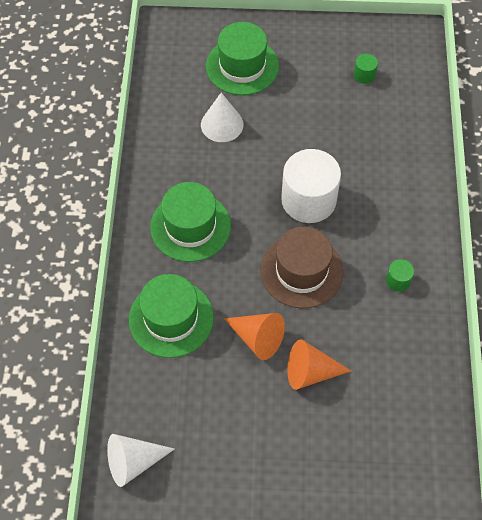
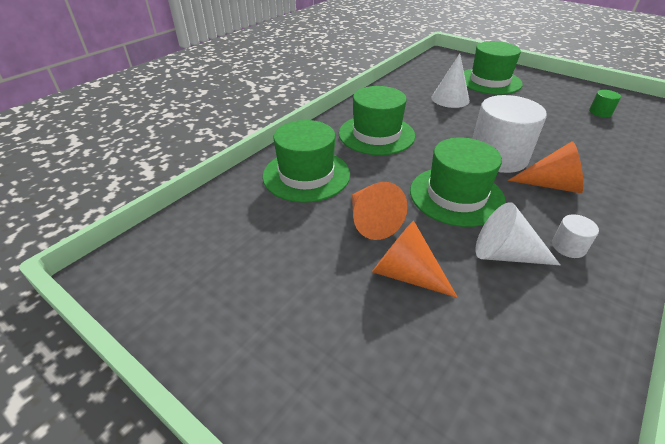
camera: 35 degrees right, 20 degrees down
(133, 462) = (162, 251): white cone -> white cone (505, 254)
(301, 271) = (456, 195): brown hat -> green hat
(363, 215) = (551, 185): none -> orange cone
(398, 280) = (568, 246): green cylinder -> white cylinder

